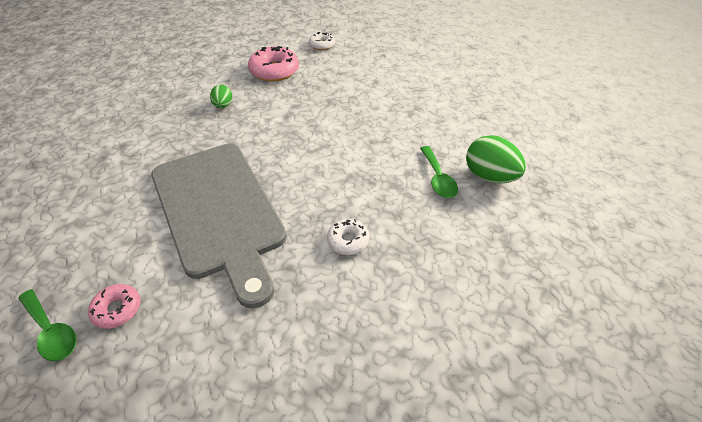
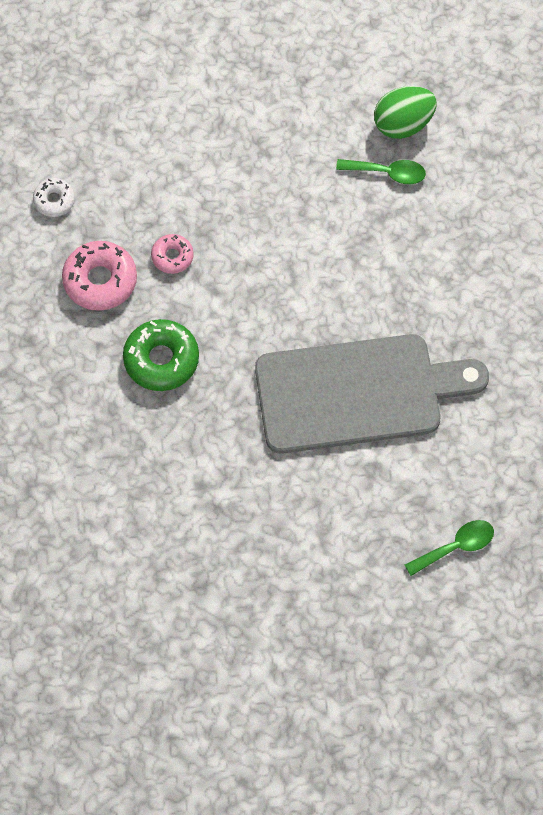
camera: 70 degrees left, 20 degrees up
(117, 309) = (451, 493): pink donut -> pink donut (172, 256)
(223, 106) = (161, 359): green egg -> green donut
(348, 241) = (440, 285): white donut -> none

